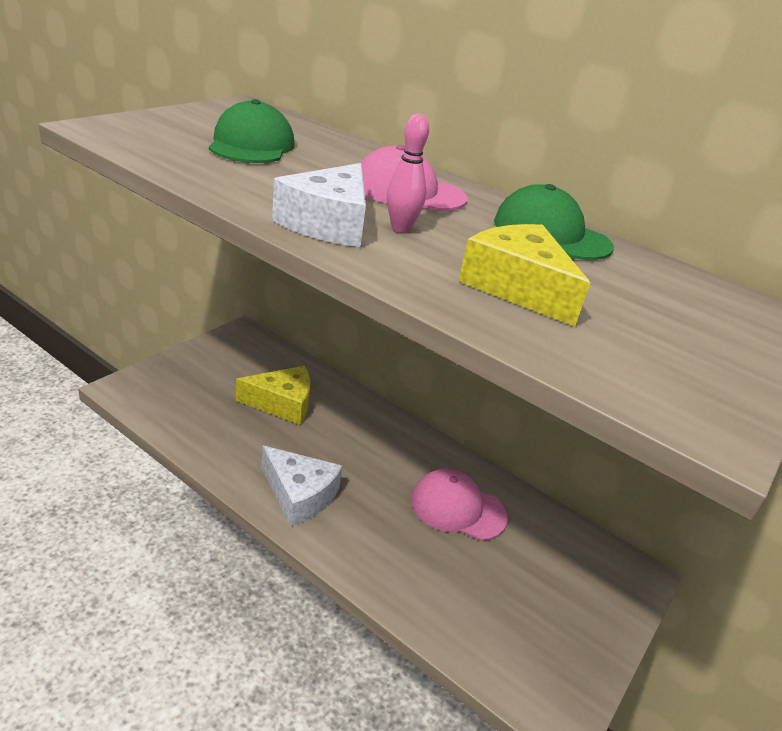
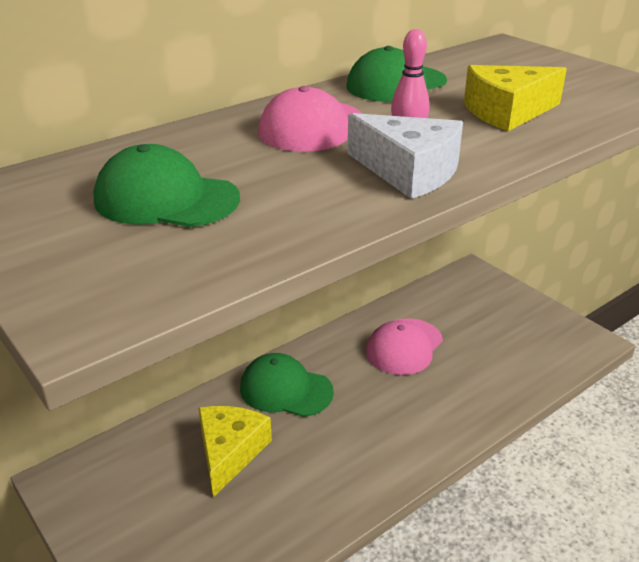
camera: 70 degrees left, 0 degrees up
(299, 495) = (382, 453): white cheese -> none
(363, 428) = (286, 390): none -> green cap

